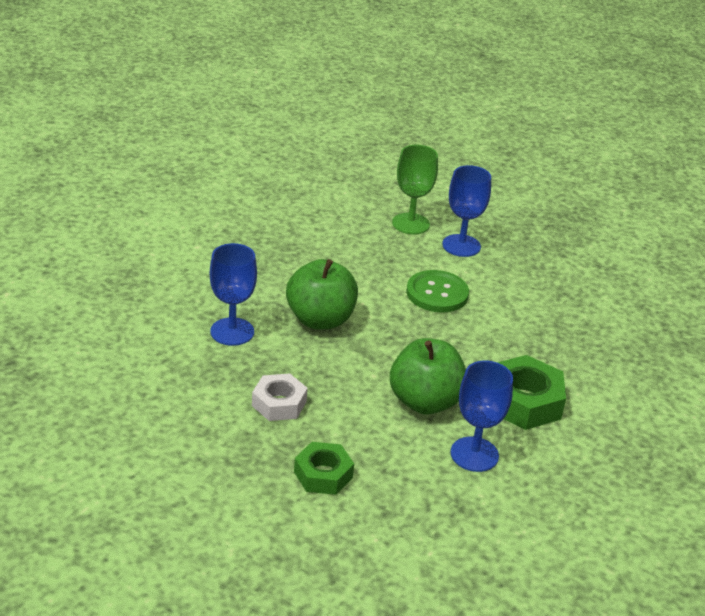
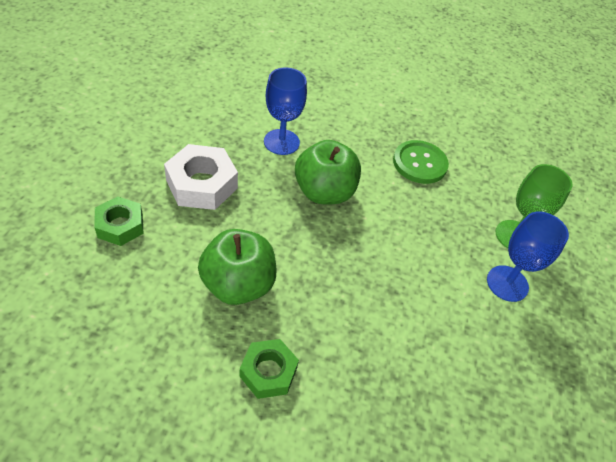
camera: 70 degrees right, 15 degrees up
(279, 403) = (202, 184): white nut -> white nut, size x1.54
(437, 293) = (411, 272): green button -> green button (419, 163)
(474, 454) = (172, 335): blue goblet -> none
(523, 401) = (268, 372): green nut -> green nut, size x0.65

